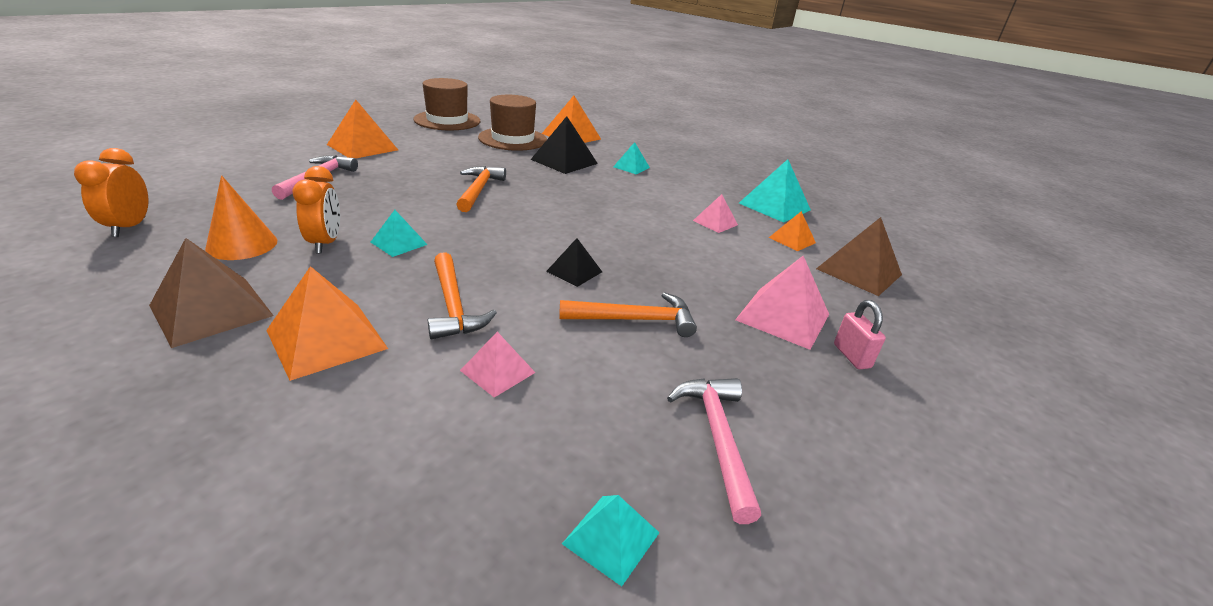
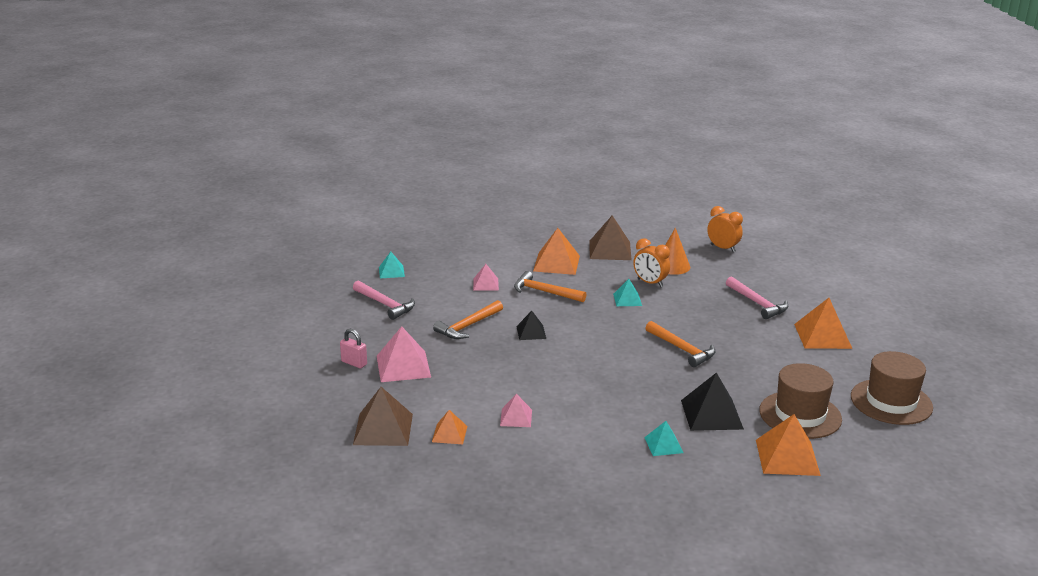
camera: 140 degrees right, 5 degrees down
(774, 206) = (499, 470): turquoise pyramid -> none

